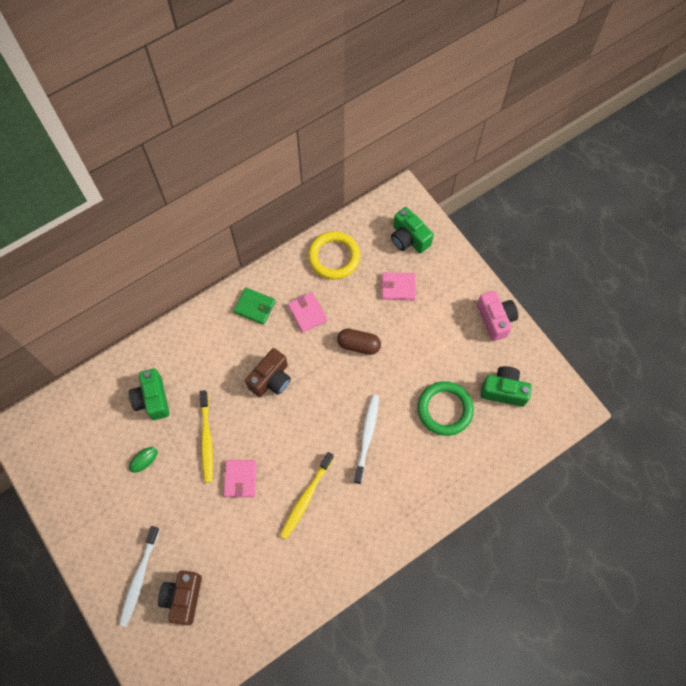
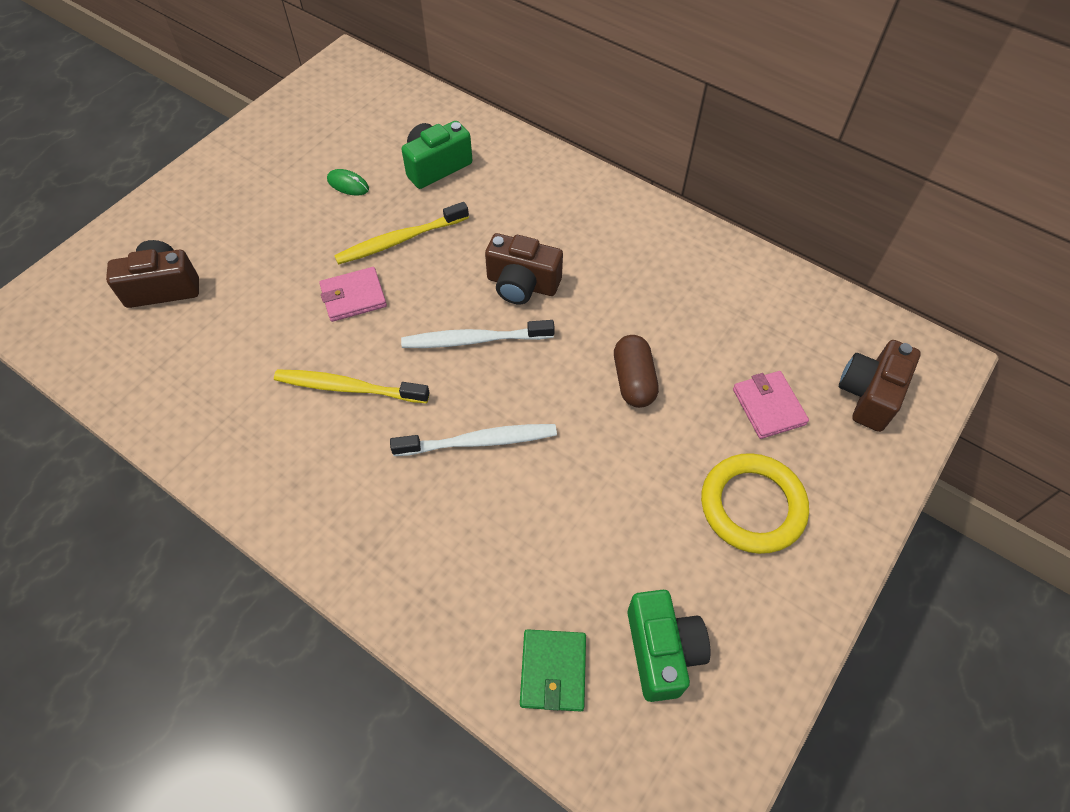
camera: 70 degrees right, 10 degrees down
(139, 578) = (183, 233): white toothbrush -> white toothbrush (475, 340)
(254, 307) = (626, 230): green wallet -> green wallet (553, 671)
(307, 313) = (651, 295): pink wallet -> none
(334, 257) = (766, 300): yellow ring -> yellow ring (752, 506)
(408, 238) = (869, 395): green camera -> brown camera
(444, 409) = (577, 551): green ring -> none
(495, 319) = (800, 591): pink camera -> none

